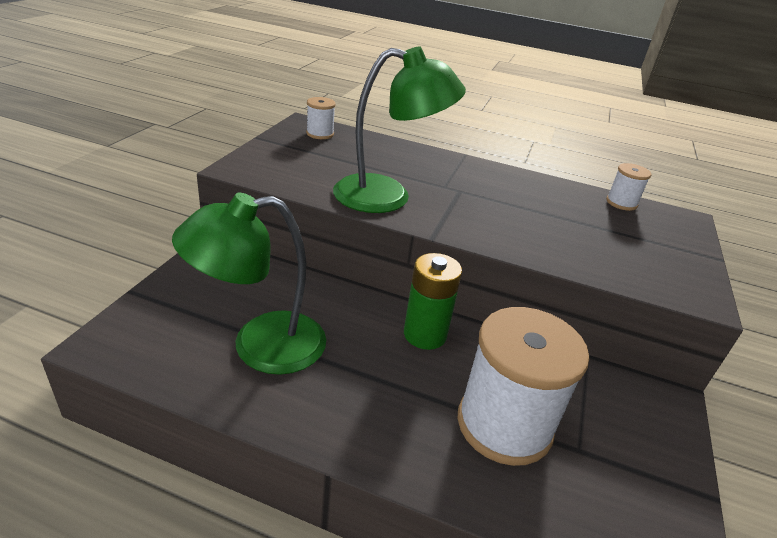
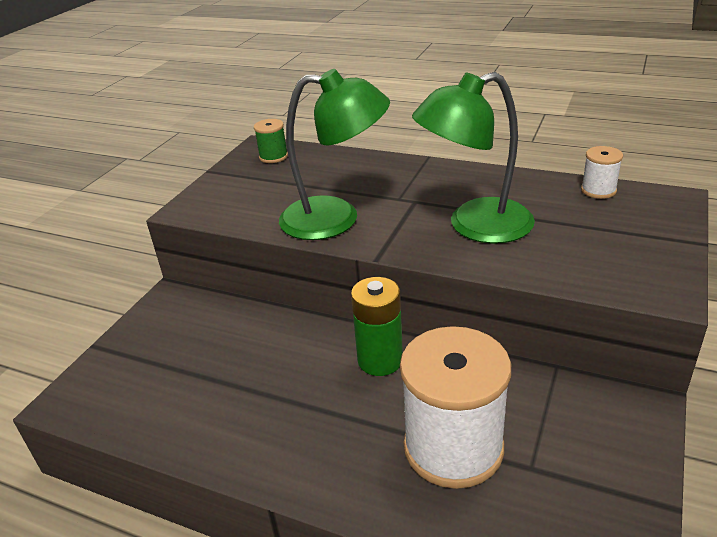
camera: 10 degrees right, 0 degrees up
(260, 346) = (213, 388): green lamp -> green lamp (475, 226)
(320, 134) = (273, 157): white spool -> green spool

